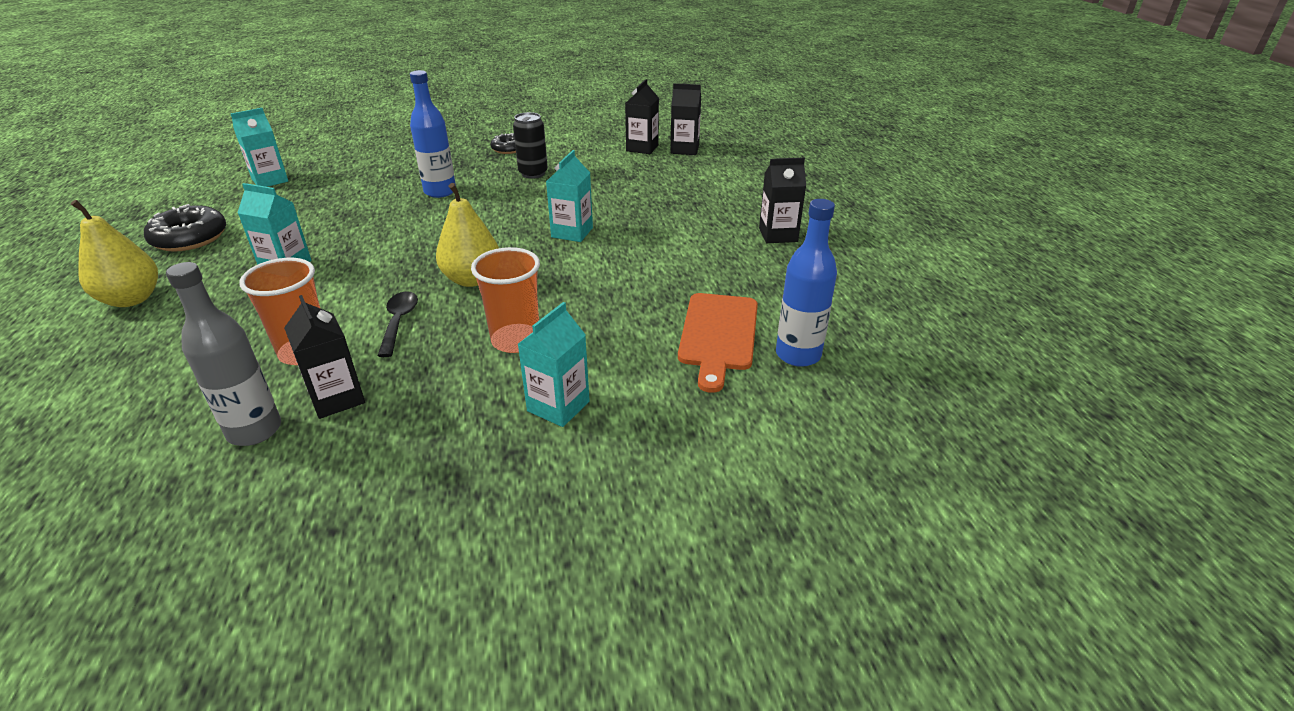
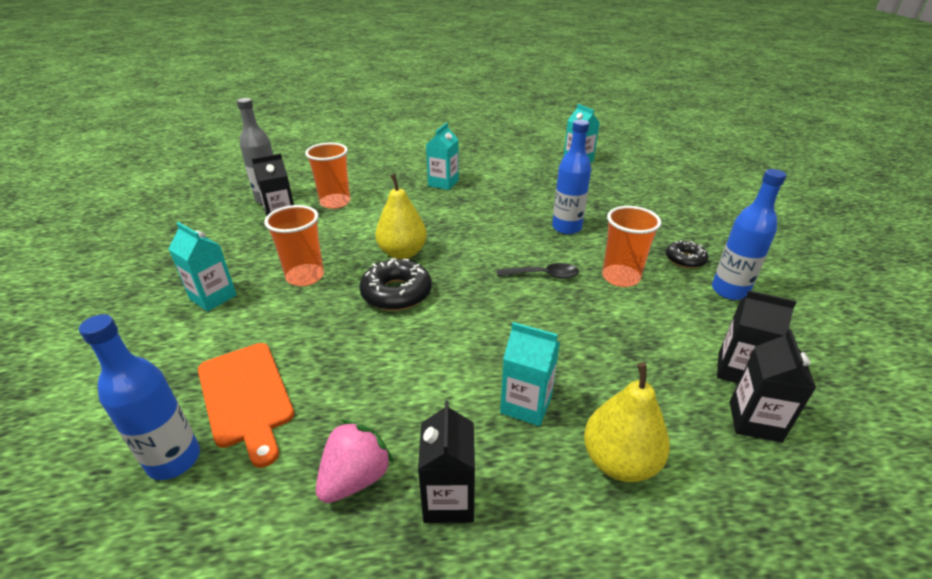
camera: 95 degrees right, 0 degrees up
(132, 299) = (416, 150): yellow pear -> yellow pear (619, 461)
(190, 238) = (487, 151): black donut -> black donut (396, 293)
(399, 322) = (354, 228): black spoon -> black spoon (543, 275)
(533, 173) = (620, 277): black can -> orange cup
(554, 140) = (729, 291): none -> blue bottle
(572, 232) = (478, 304): turquoise carton -> turquoise carton (526, 405)
(718, 335) = (246, 397): orange cutting board -> orange cutting board turned 135 degrees counterclockwise
(777, 268) = (355, 478): none -> pink strawberry

